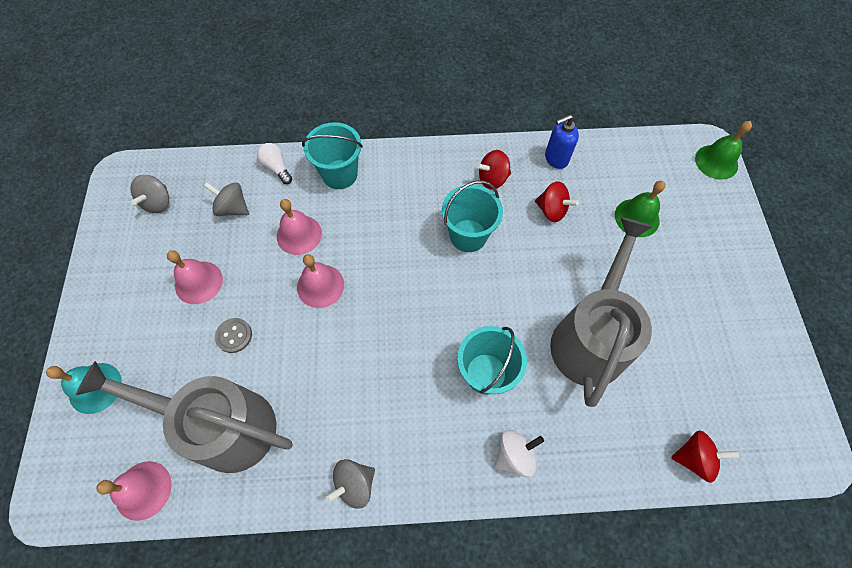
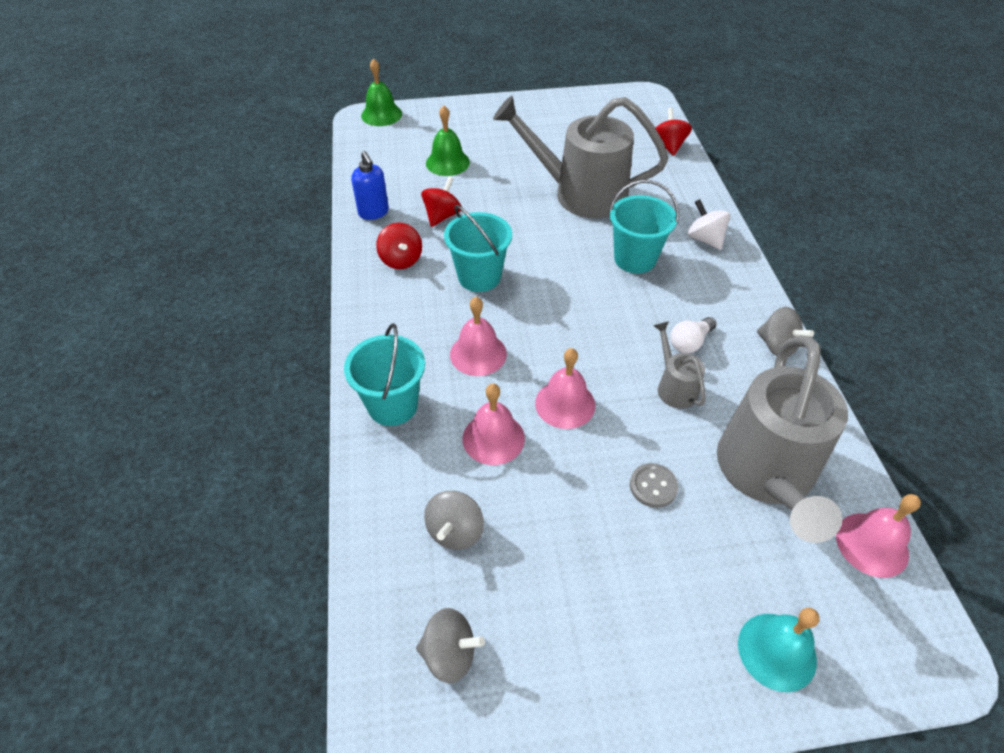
camera: 95 degrees left, 15 degrees down
(198, 282) = (585, 550): pink bell -> pink bell (478, 354)
(277, 168) = (379, 485): white light bulb -> white light bulb (690, 342)
(322, 373) = (674, 386): none -> grey watering can

